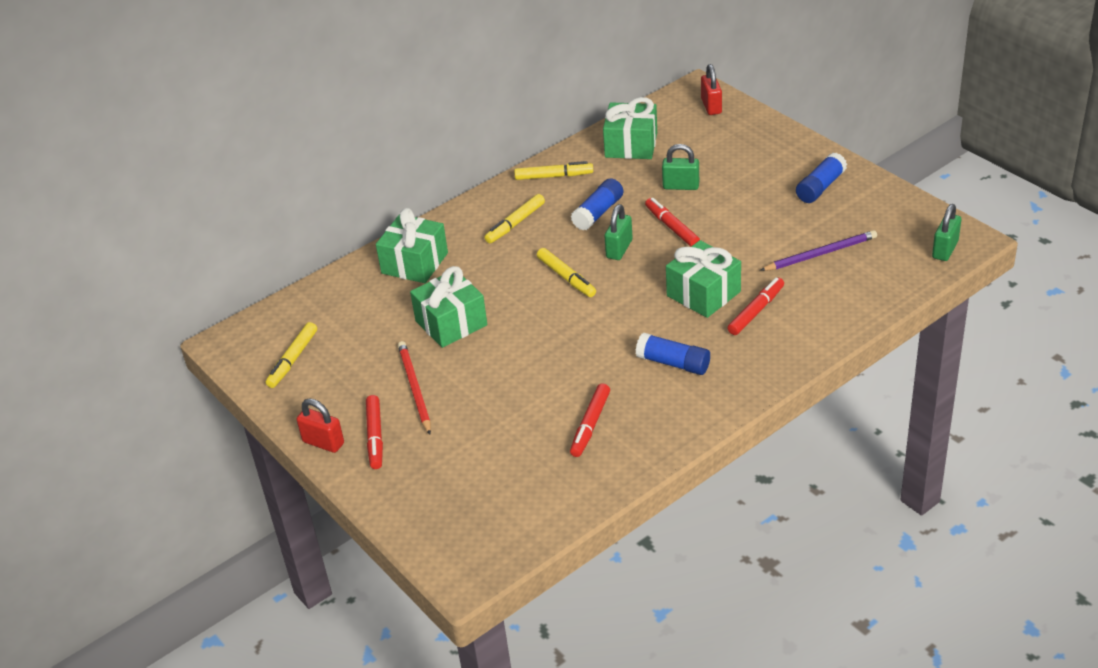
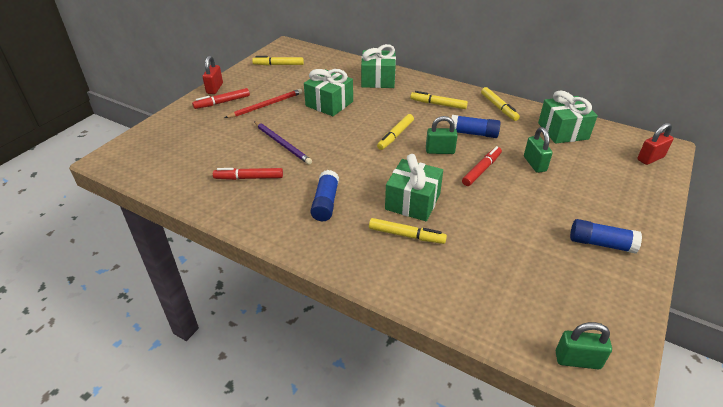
camera: 65 degrees right, 0 degrees up
(756, 311) = (406, 235): red marker -> yellow marker
(821, 254) = (506, 262): purple pencil -> purple pencil (282, 144)

